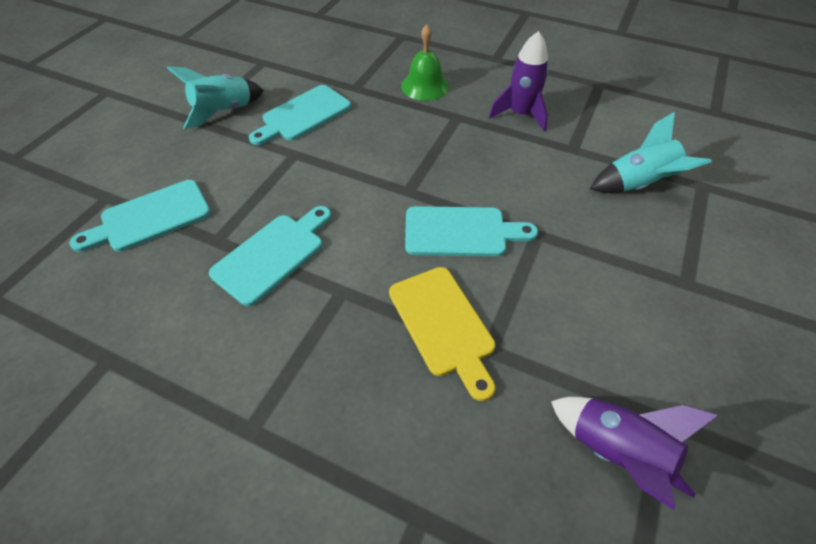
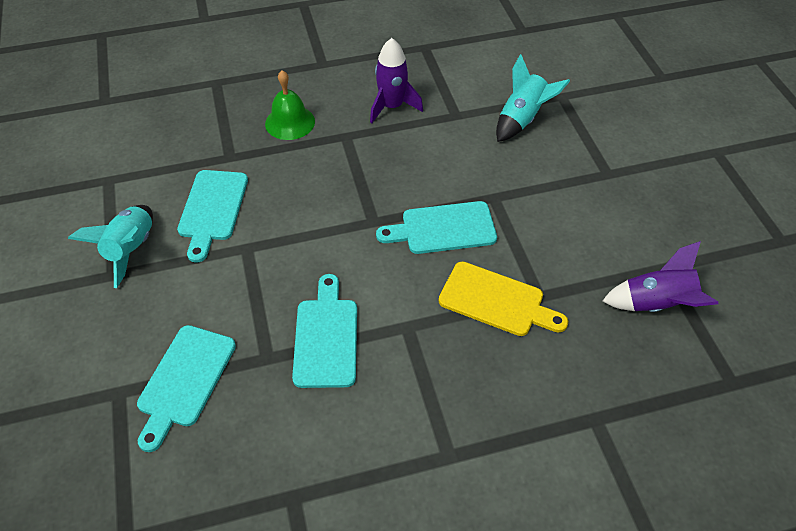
camera: 40 degrees left, 0 degrees up
(461, 232) = (443, 228): turquoise cutting board -> turquoise cutting board turned 150 degrees counterclockwise

